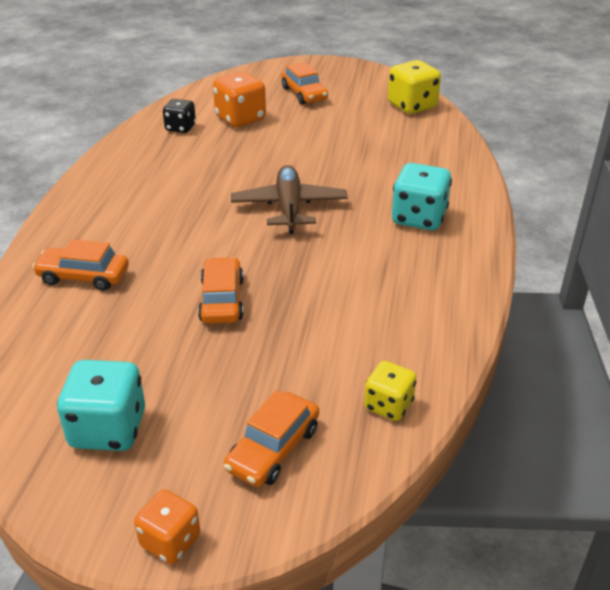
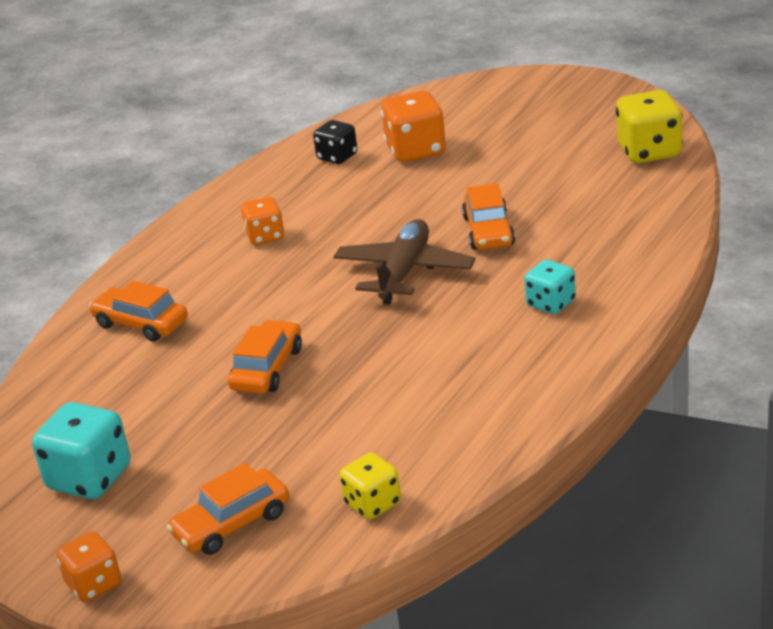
camera: 25 degrees right, 5 degrees down
(156, 192) = (265, 236): none -> orange dice
(304, 94) = (517, 122): orange car -> orange car (488, 231)
(418, 218) = (551, 304): turquoise dice -> turquoise dice, size x0.62

